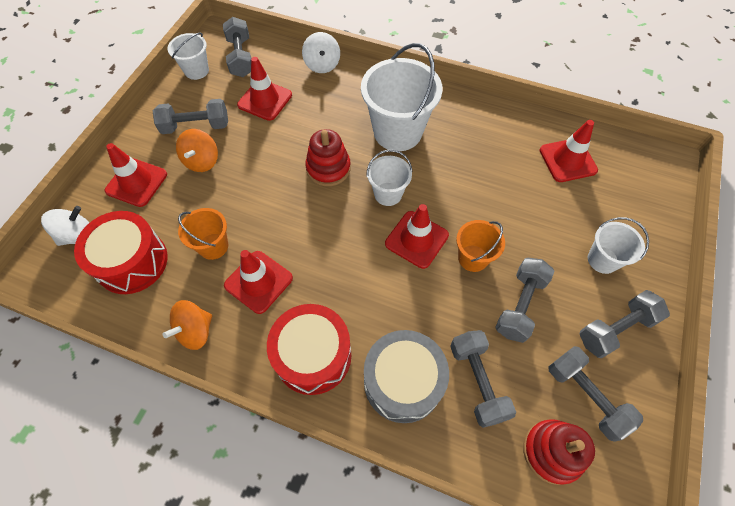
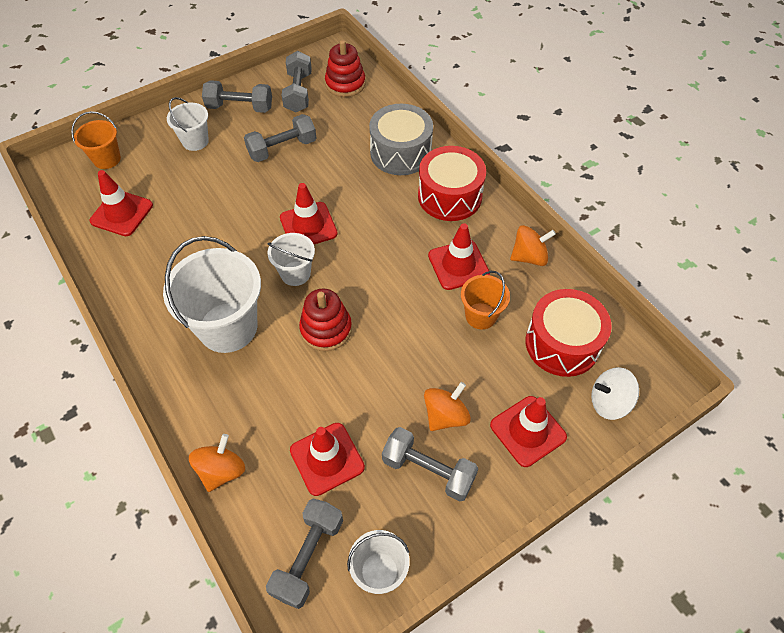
camera: 145 degrees left, 5 degrees down
(322, 65) = (221, 470): white spinning top -> orange spinning top
(473, 258) = (281, 190): orange bucket -> orange bucket (107, 159)
(477, 381) = (354, 129): grey dumbbell -> none

